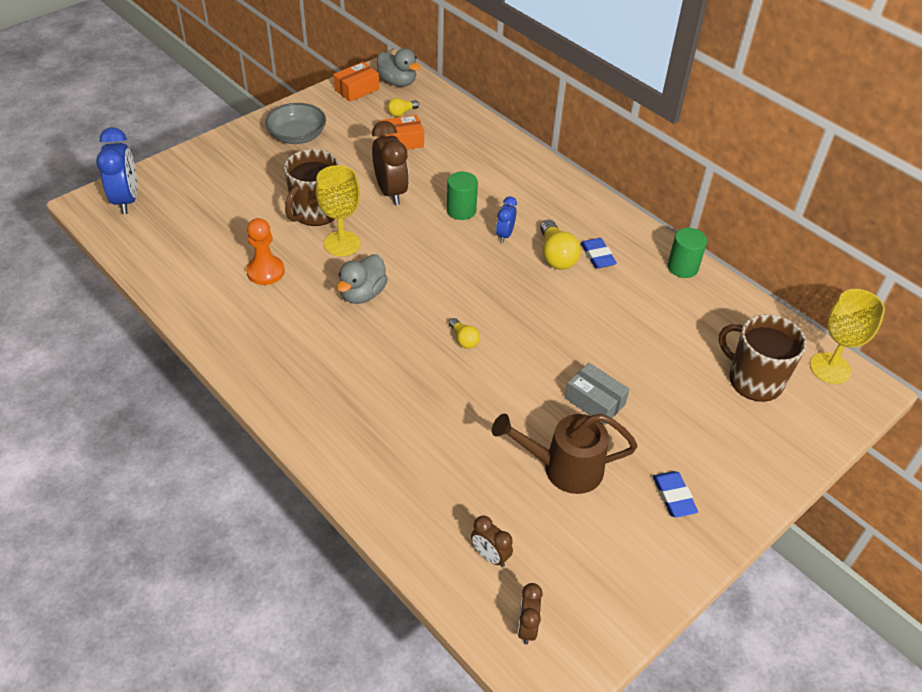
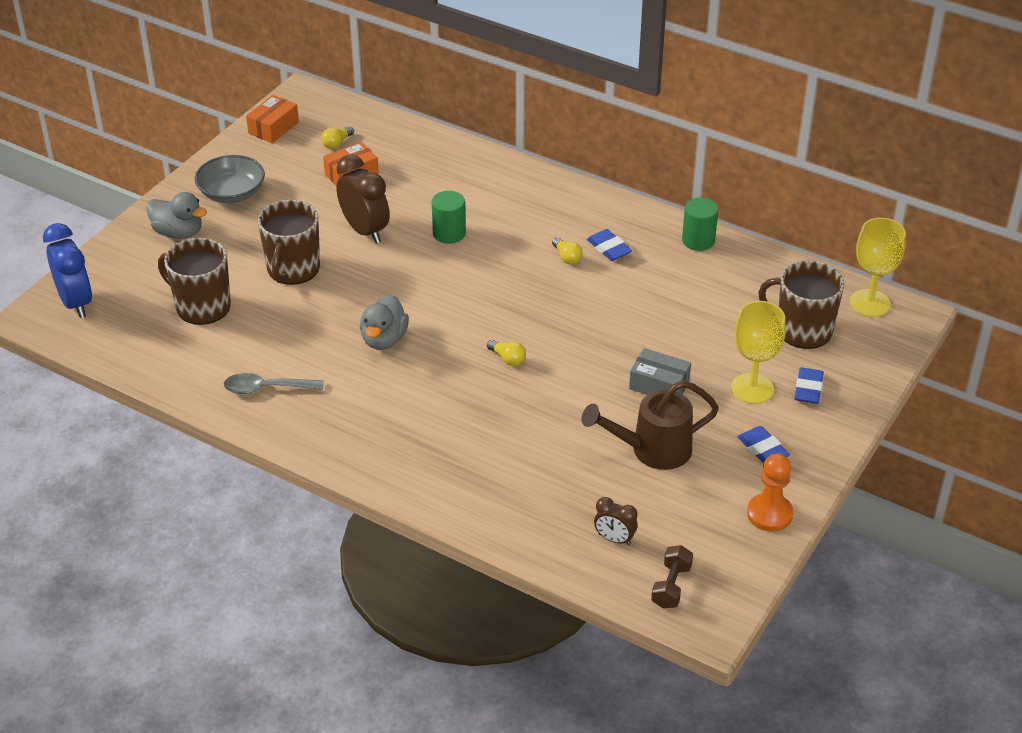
camera: 15 degrees left, 5 degrees down
(224, 227) = (201, 306): none -> brown mug
(241, 315) = (266, 388): none -> grey spoon
(265, 271) = (270, 341): orange pawn -> orange pawn (769, 514)
(342, 243) = (338, 295): yellow goblet -> yellow goblet (752, 388)
(397, 82) = (316, 110): grey duck -> grey duck (178, 233)
(505, 235) = (505, 248): blue clock -> none
(527, 627) = (671, 586): brown clock -> brown dumbbell
(556, 256) = (567, 257): yellow light bulb -> yellow light bulb, size x0.57
(740, 443) = (808, 389): none -> blue eraser

